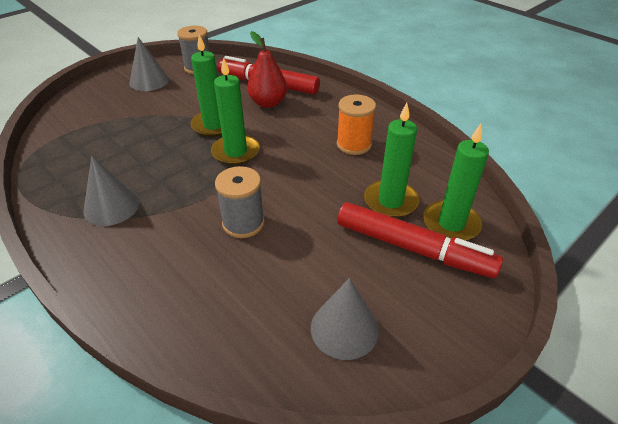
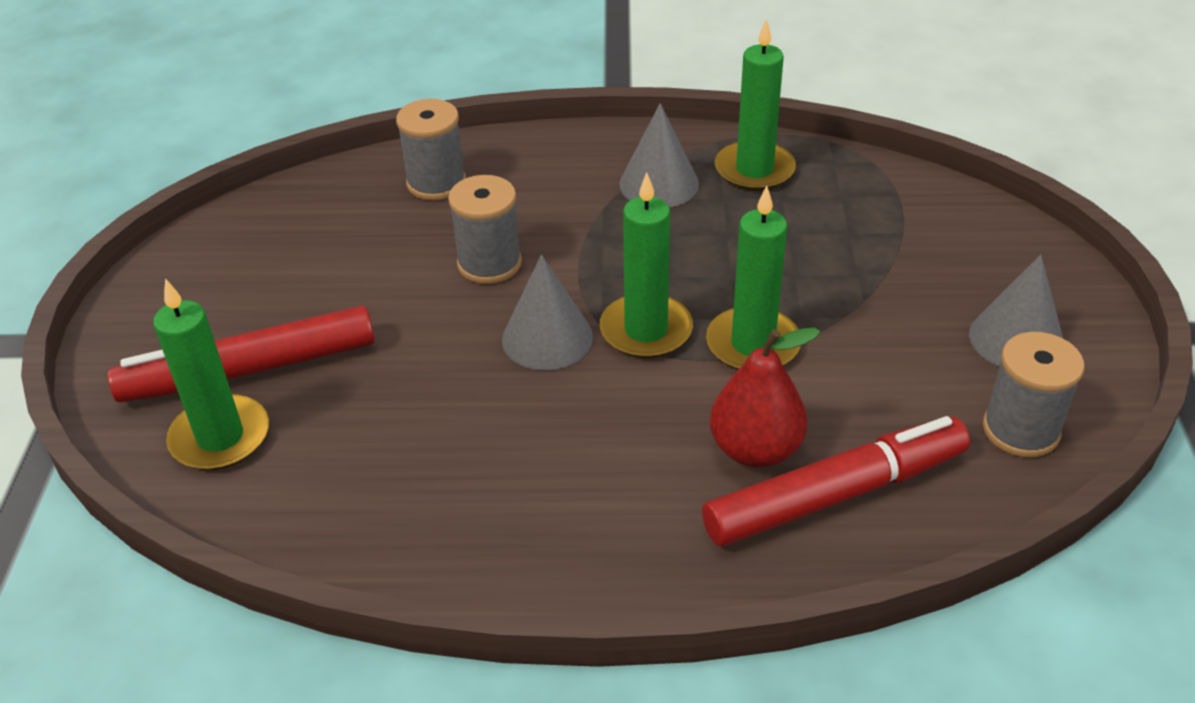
camera: 135 degrees right, 0 degrees up
(191, 300) = (436, 183): none -> grey spool
(344, 328) = (261, 253): grey cone -> grey cone (547, 338)
(354, 145) = (494, 471): orange spool -> none
(390, 201) = (335, 412): green candle -> green candle (754, 170)

